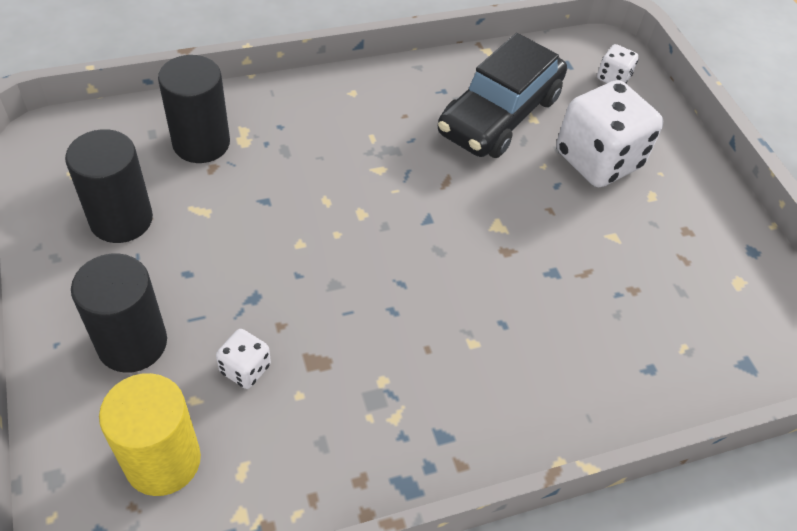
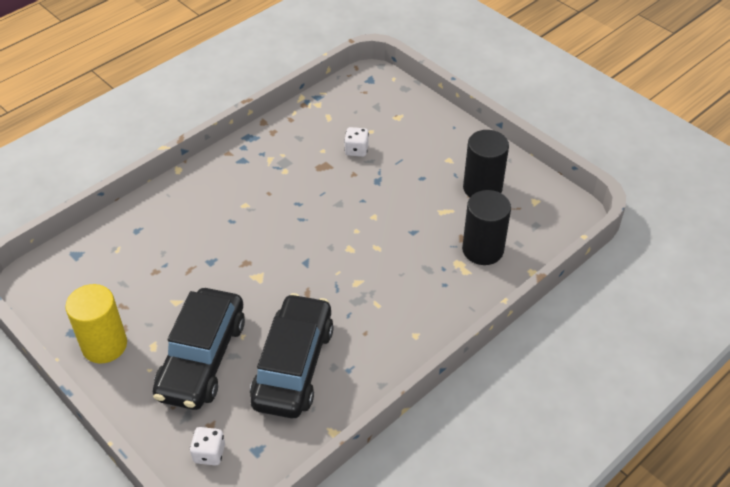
camera: 160 degrees right, 5 degrees down
(132, 343) = (419, 139): black cylinder -> none
(163, 461) = (365, 107): yellow cylinder -> yellow cylinder (104, 345)
(598, 160) = (202, 358): white dice -> black car

